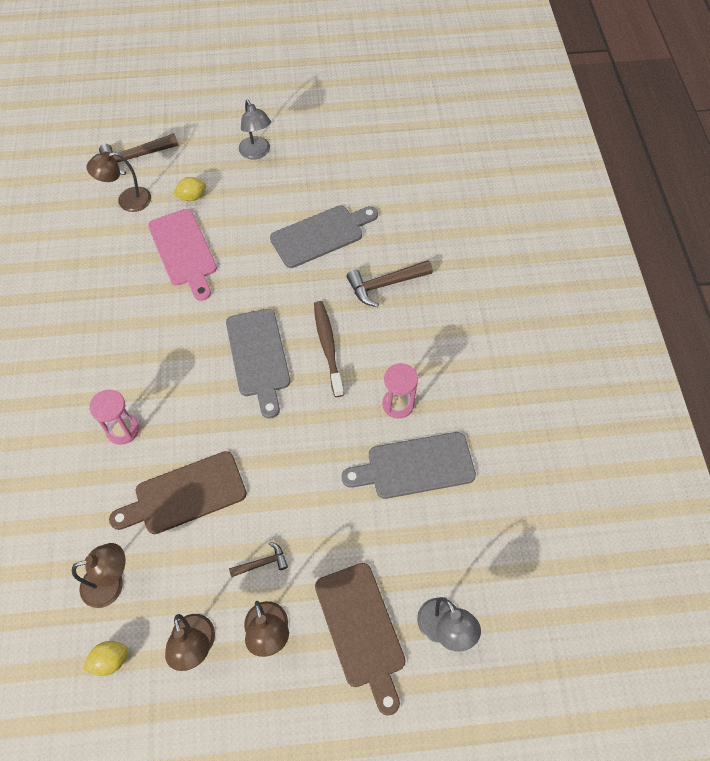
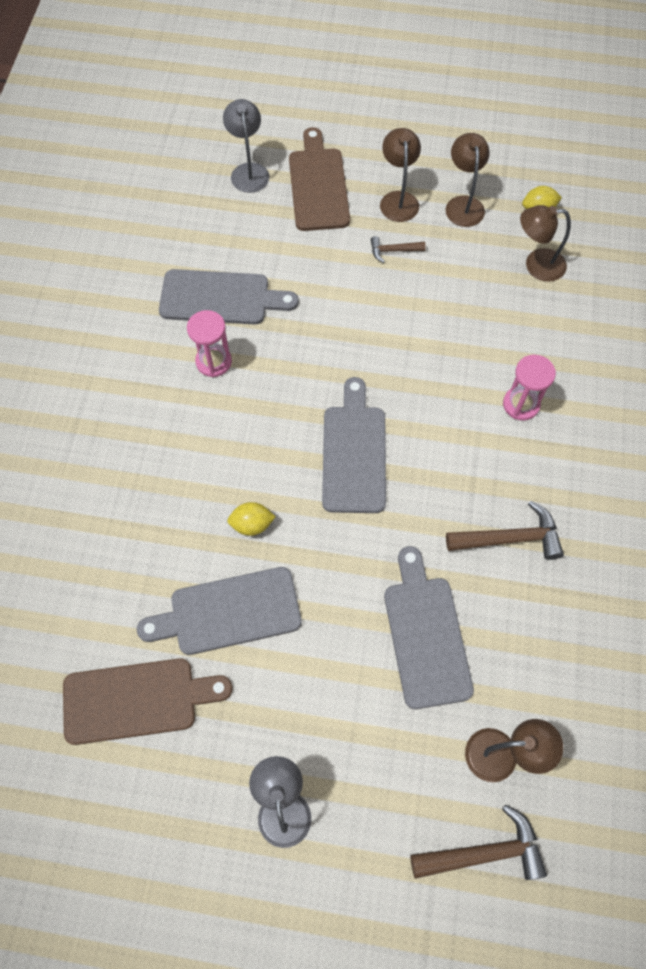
camera: 165 degrees left, 5 degrees up
(184, 251) = (425, 635): pink cutting board -> grey cutting board
(185, 495) = (459, 324): brown cutting board -> brown cutting board (137, 699)
(192, 197) = (401, 736): yellow lemon -> yellow lemon (252, 524)
(328, 347) = (269, 446): brown toothbrush -> none
(384, 285) = (171, 512): brown hammer -> brown hammer (510, 538)

